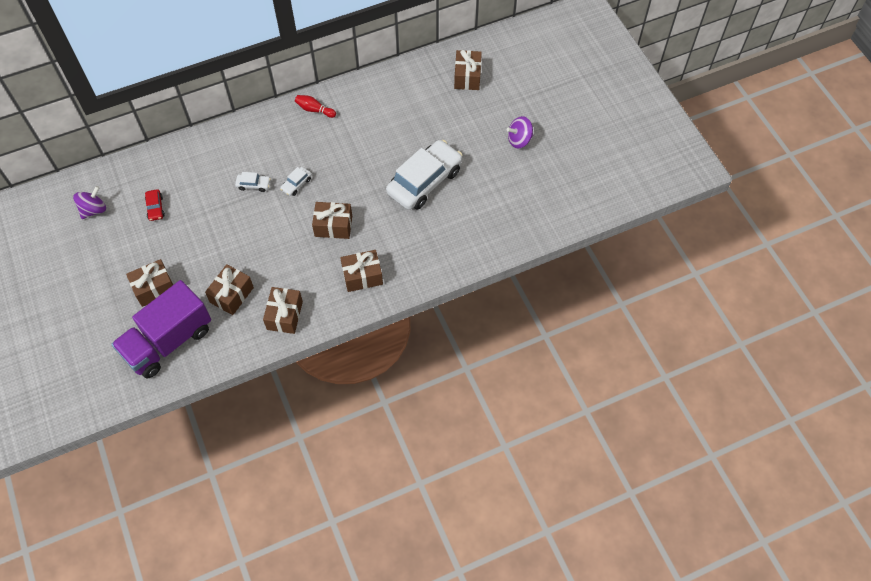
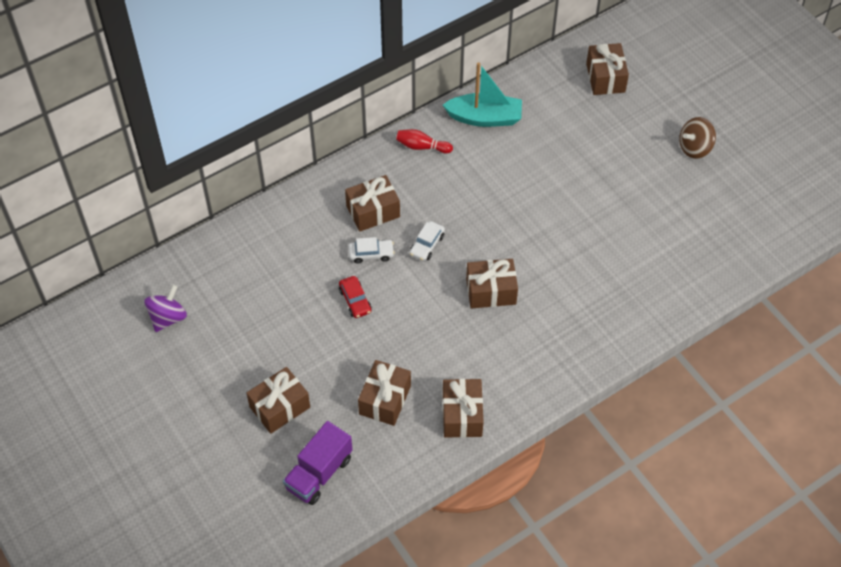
camera: 10 degrees left, 5 degrees down
(155, 208) = (250, 303): red car -> red car (355, 300)
(168, 341) = (319, 473): purple truck -> purple truck, size x0.62
(362, 276) = (547, 349): brown gift -> brown gift (373, 211)
(367, 94) = (484, 118): none -> turquoise boat
(424, 181) = (590, 217): white car -> none
(519, 140) = (695, 148): purple spinning top -> brown spinning top

